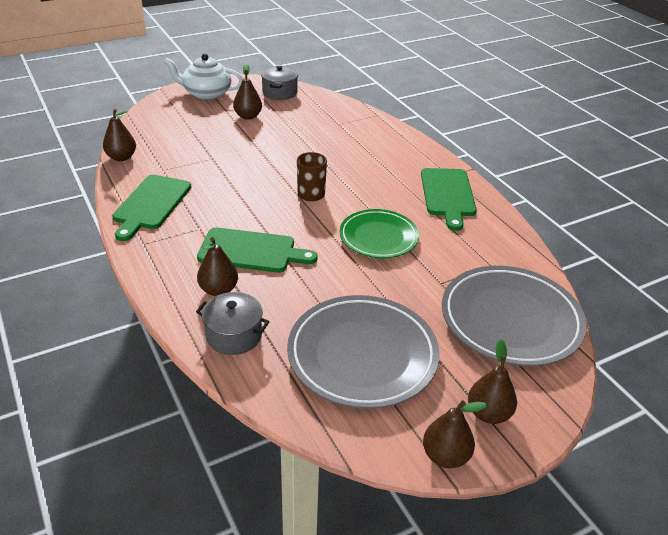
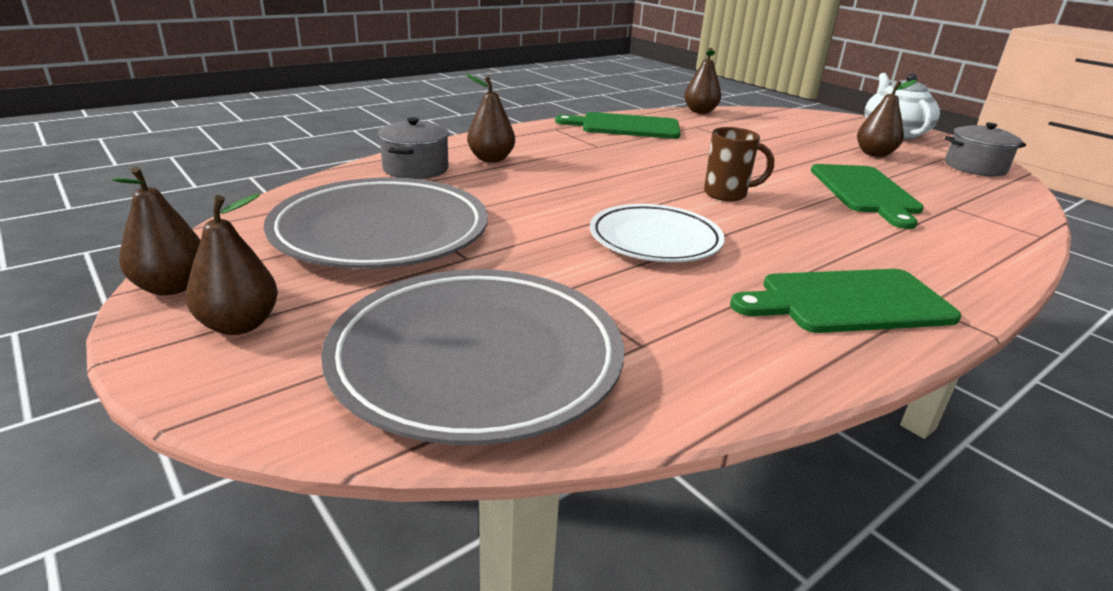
camera: 80 degrees right, 10 degrees down
(251, 251) = (570, 169): green cutting board -> green cutting board (865, 192)
(378, 237) = (655, 240): green plate -> white plate

